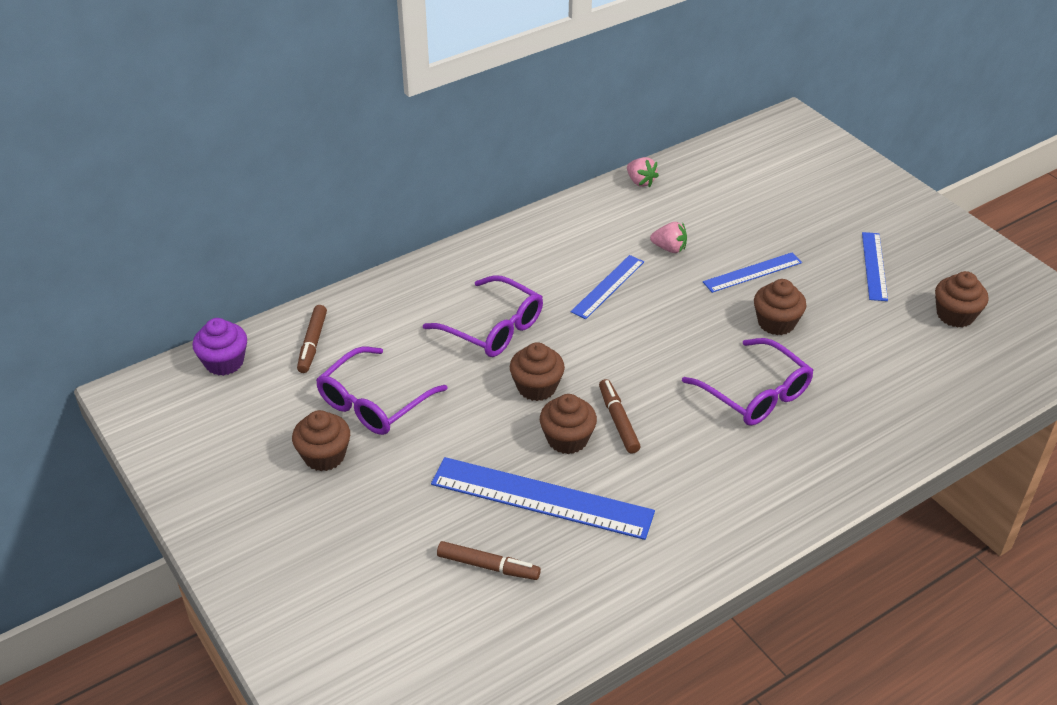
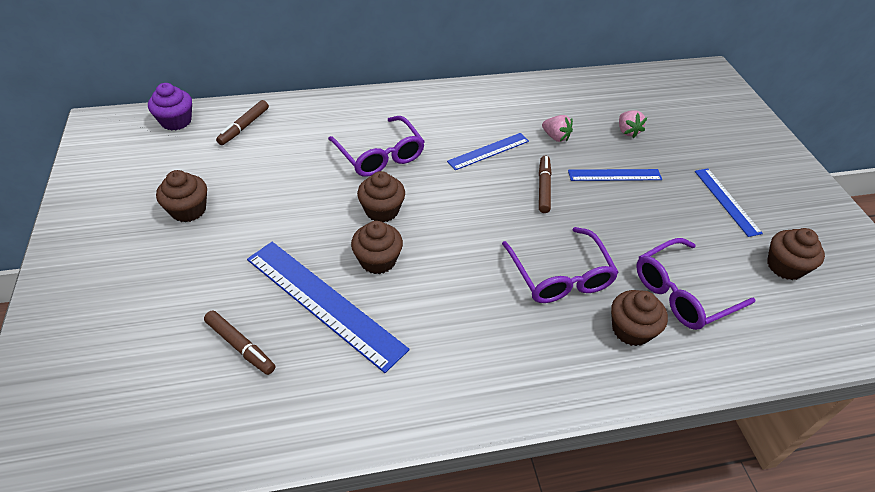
camera: 20 degrees right, 5 degrees up
(374, 402) = (254, 182): purple glasses -> purple glasses (683, 293)
(618, 420) = (429, 259): brown marker -> brown marker (544, 188)
(640, 182) = (562, 83): pink strawberry -> pink strawberry (627, 131)
(776, 323) = (612, 222): brown cupcake -> brown cupcake (631, 330)
(874, 266) = (726, 201): blue ruler -> blue ruler turned 45 degrees counterclockwise

